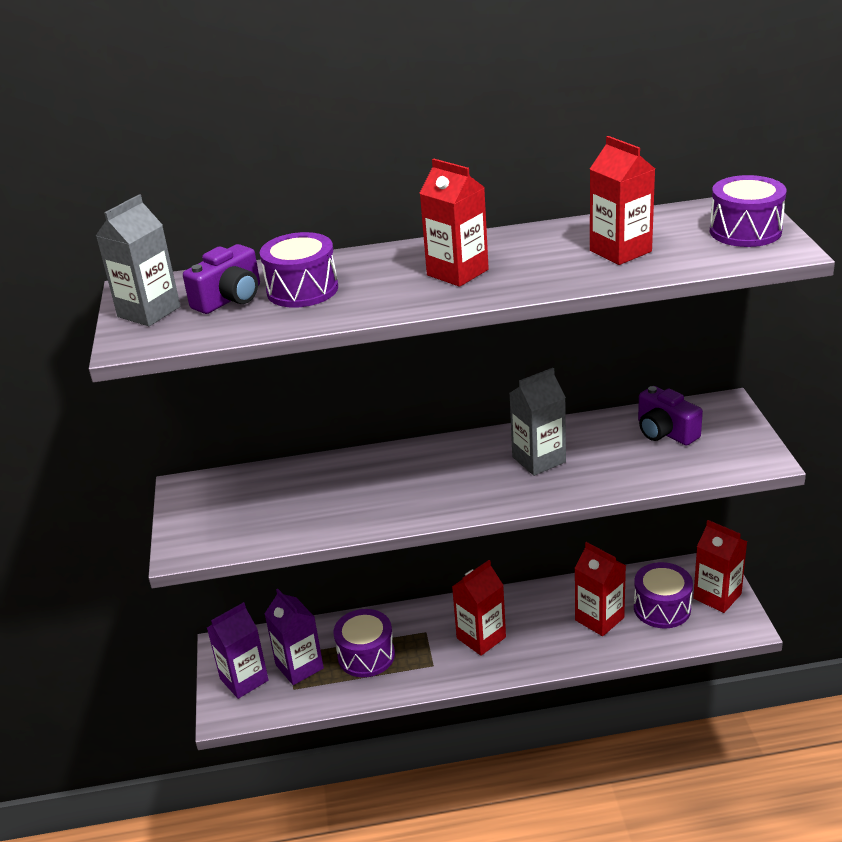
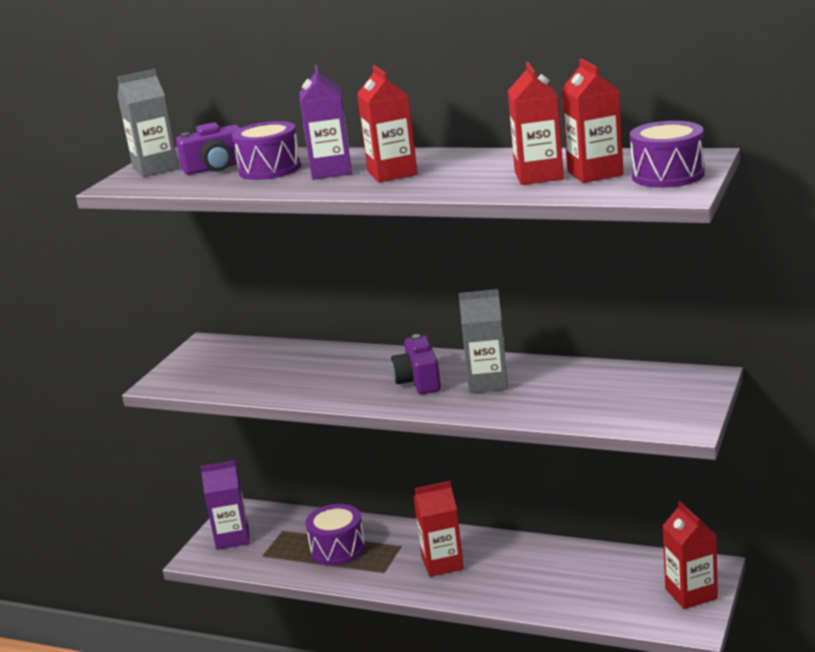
camera: 30 degrees right, 10 degrees down
(299, 666) = (280, 541): purple carton -> purple carton (331, 171)
(599, 619) = (560, 579): red carton -> red carton (595, 173)
(662, 608) = (627, 588): purple drum -> none
(665, 432) = (622, 386): purple camera -> purple camera (419, 381)

